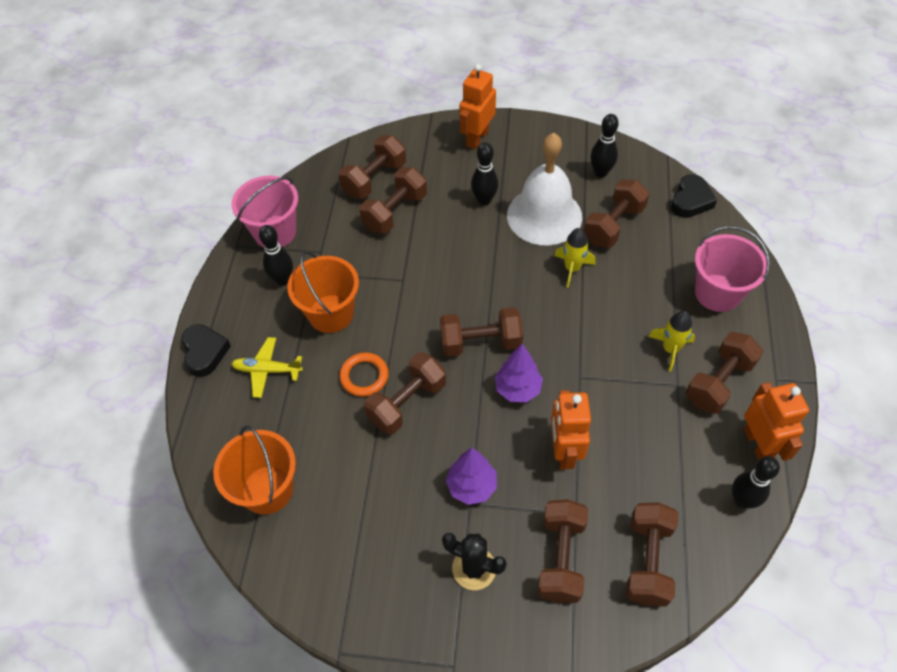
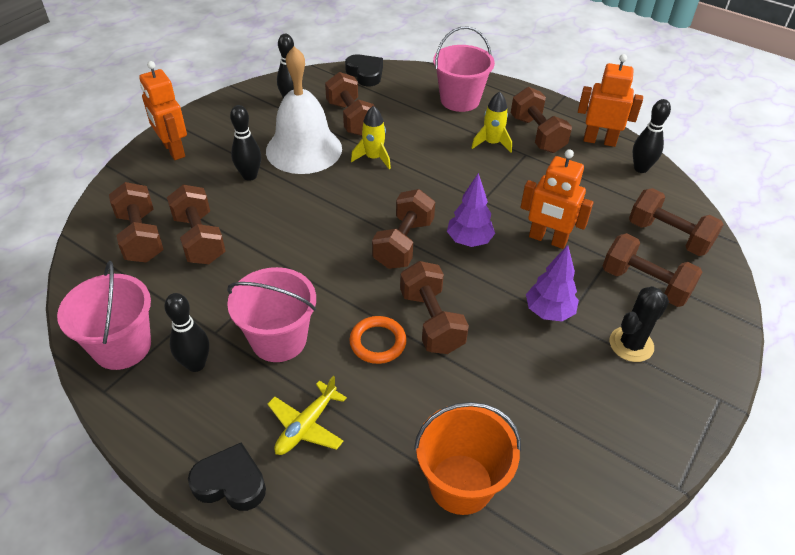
camera: 65 degrees left, 10 degrees down
(331, 313) = (279, 339): orange bucket -> pink bucket

